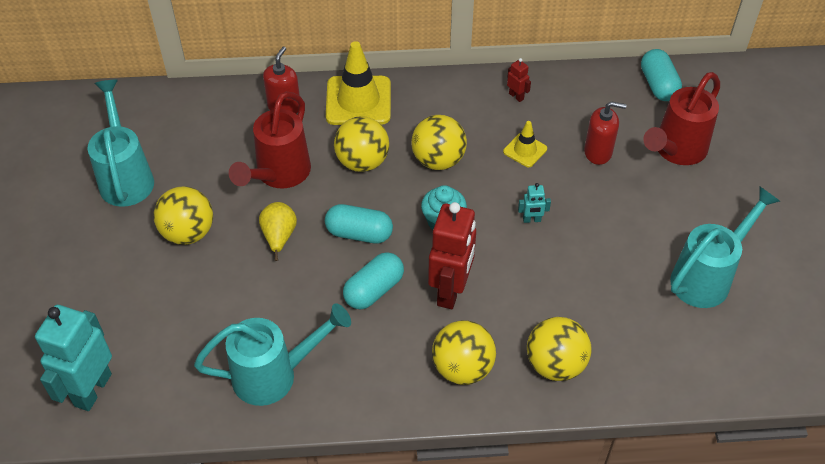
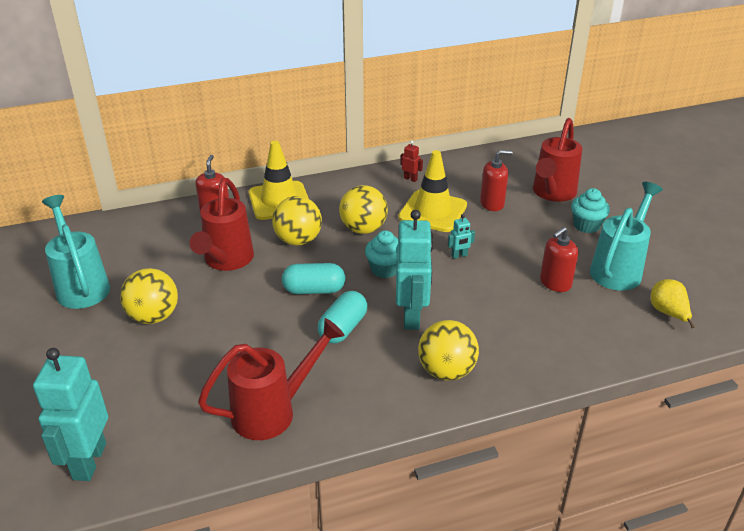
camera: 15 degrees left, 15 degrees down
(274, 375) = (272, 411): turquoise watering can -> red watering can
(279, 237) = (241, 305): yellow pear -> yellow pear (668, 313)
(451, 291) = (412, 316): red robot -> turquoise robot
(525, 150) = (433, 211): yellow traffic cone -> yellow traffic cone, size x1.93
(555, 364) = (526, 352): yellow ball -> none
(625, 281) = (555, 283): none -> red soap dispenser
(658, 85) = (518, 156): turquoise capsule -> none
(696, 207) = (586, 225): none -> turquoise cupcake

